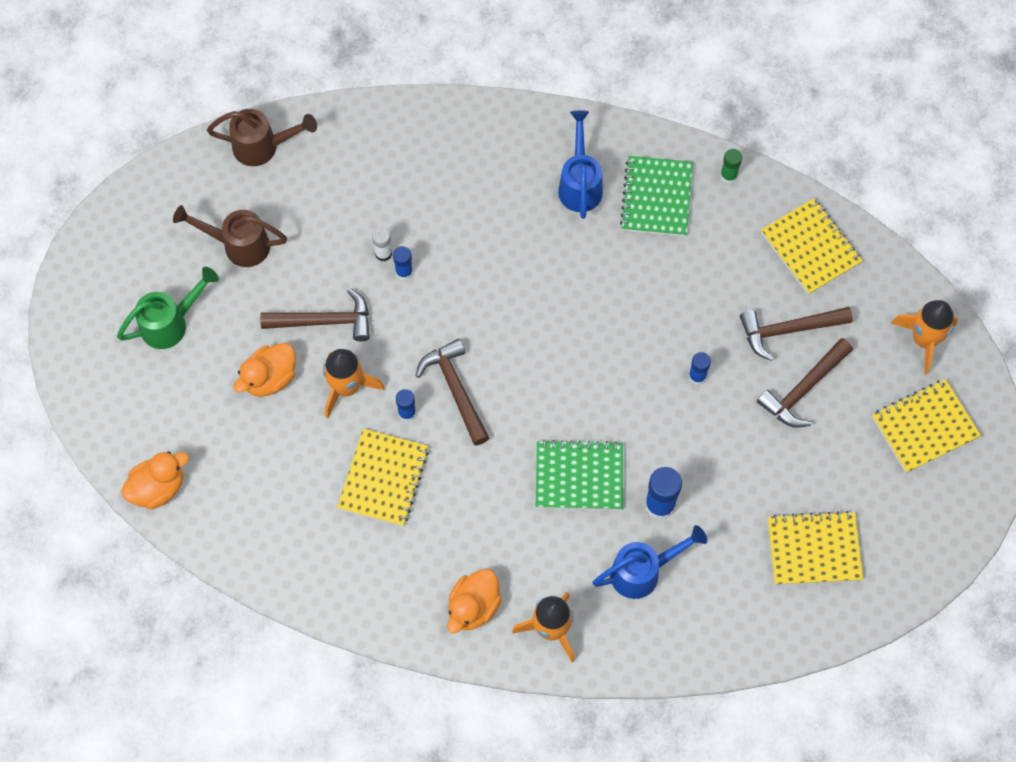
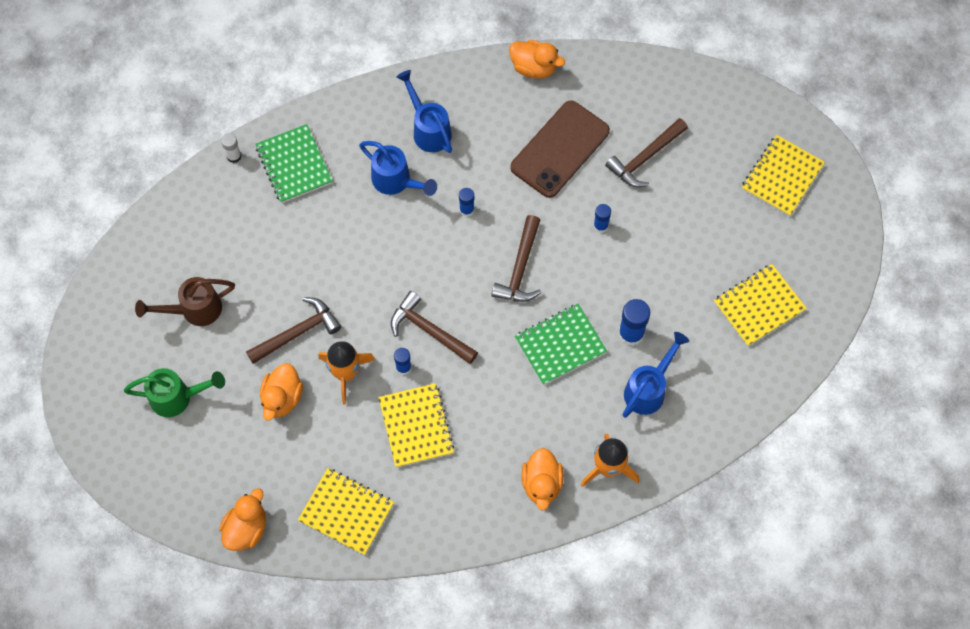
camera: 30 degrees left, 0 degrees up
(171, 323) = (178, 397): green watering can -> green watering can turned 60 degrees clockwise
(263, 147) = (167, 225): brown watering can -> none
(383, 253) = (311, 257): white glue stick -> white glue stick (234, 156)
(404, 272) = (336, 263): blue glue stick -> blue glue stick (466, 210)
(515, 221) = (396, 182): none -> blue watering can
(656, 198) = (491, 110): green notebook -> green notebook (294, 165)
(703, 274) = (560, 149): none -> brown phone
(728, 175) = (534, 67): green glue stick -> orange duck
(803, 389) = (681, 195): brown hammer -> brown hammer (520, 268)
(810, 248) = (624, 90): yellow notebook -> yellow notebook (346, 512)
(923, 340) = (744, 115): orange rocket -> none

